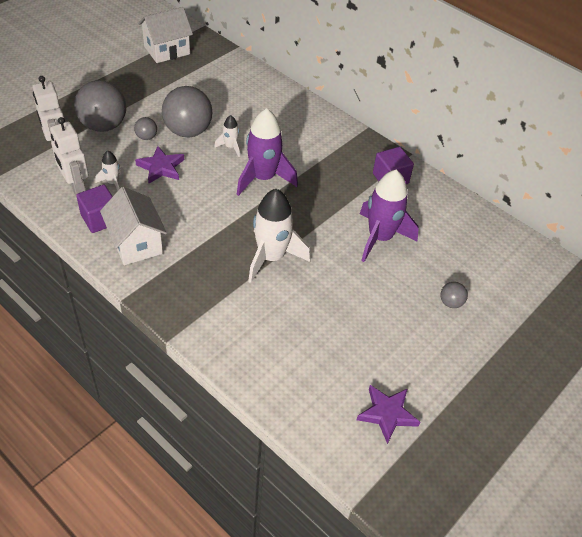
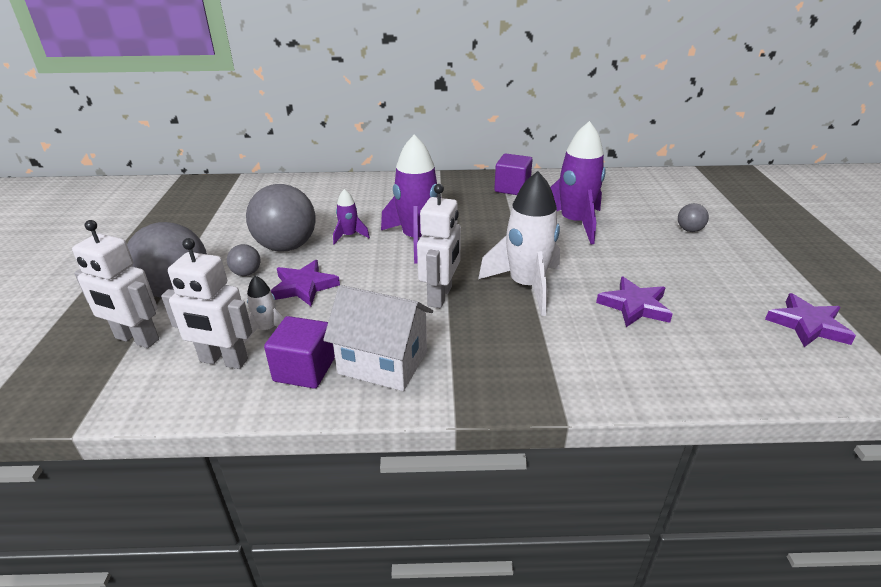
camera: 40 degrees left, 15 degrees down
(167, 50) = (165, 205): white house -> none
(216, 227) = (440, 296): none -> white robot
(230, 147) = (349, 236): white rocket -> purple rocket
(309, 318) = (634, 306): none -> purple star

